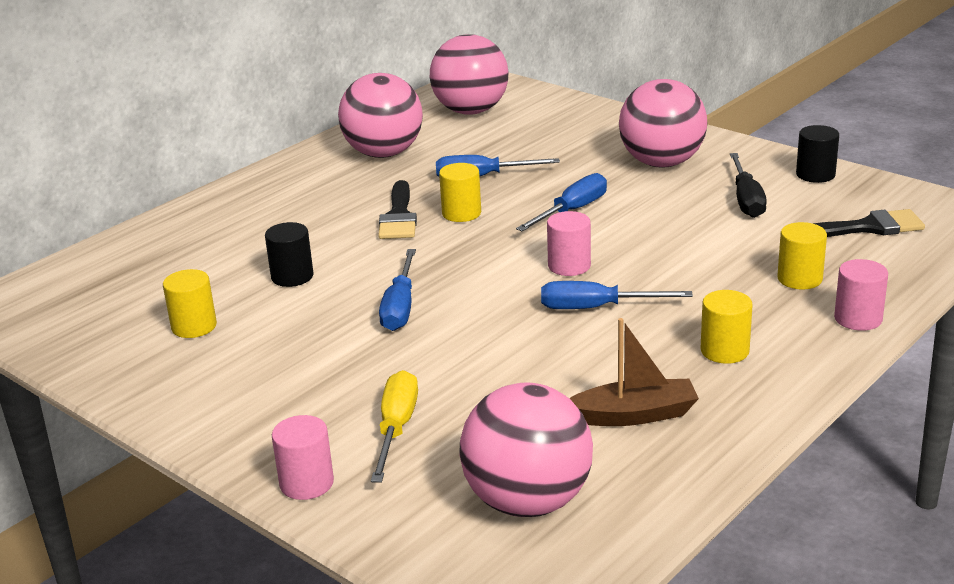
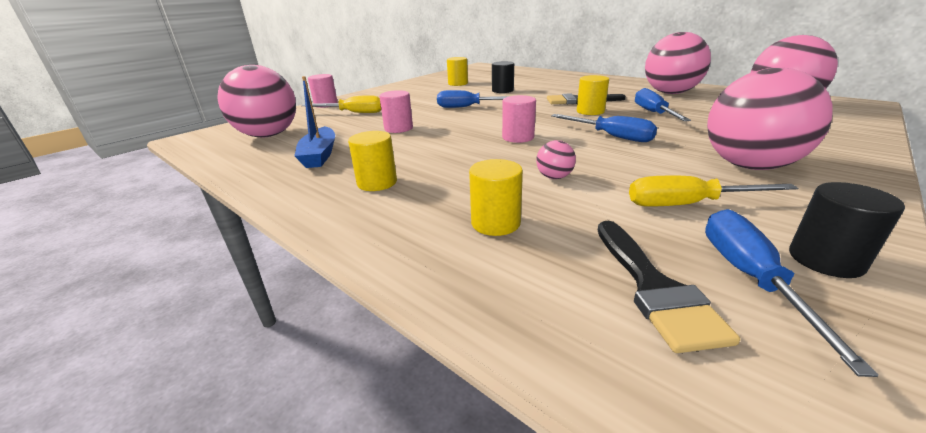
camera: 90 degrees right, 0 degrees up
(596, 308) = (456, 145): blue screwdriver -> blue screwdriver (750, 277)
(634, 415) = (319, 155): brown boat -> blue boat
(697, 249) = (554, 177): none -> pink ball
(746, 200) = (687, 204): black screwdriver -> yellow screwdriver
(858, 319) = (401, 250): pink cylinder -> pink cylinder (398, 128)

